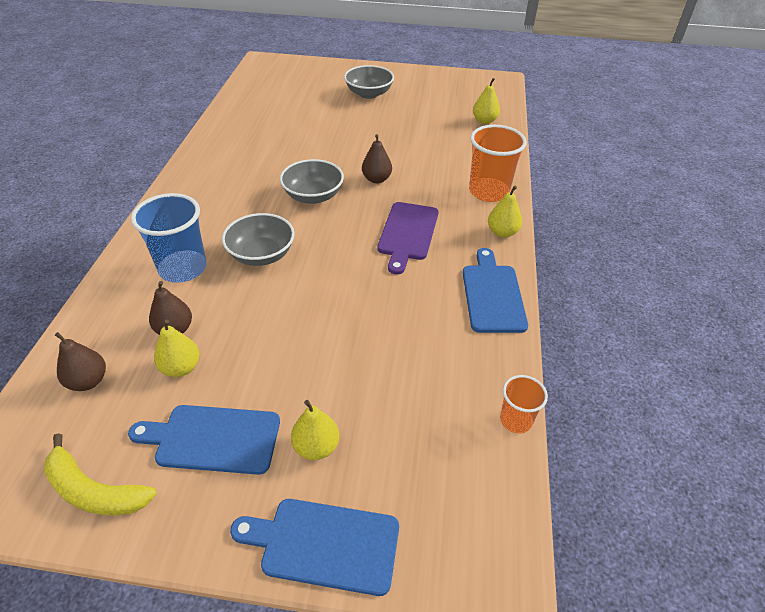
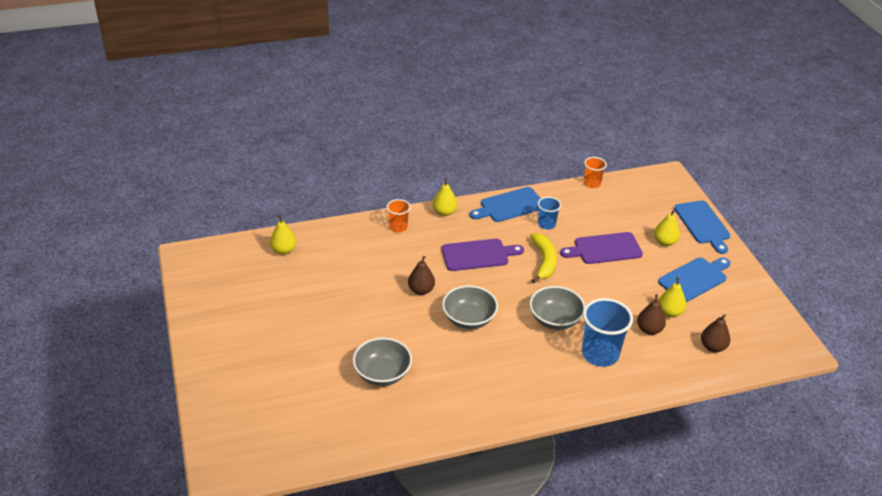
camera: 115 degrees left, 5 degrees down
(94, 490) = (755, 306): yellow banana -> yellow banana (544, 261)
(213, 439) = (694, 279): blue cutting board -> blue cutting board turned 105 degrees counterclockwise
(347, 357) = (604, 249): none -> purple cutting board
(369, 94) = (266, 343): grey bowl -> grey bowl (382, 373)
(434, 316) = (546, 224): none -> blue cup
(488, 192) = (398, 227): orange cup -> orange cup, size x0.55

